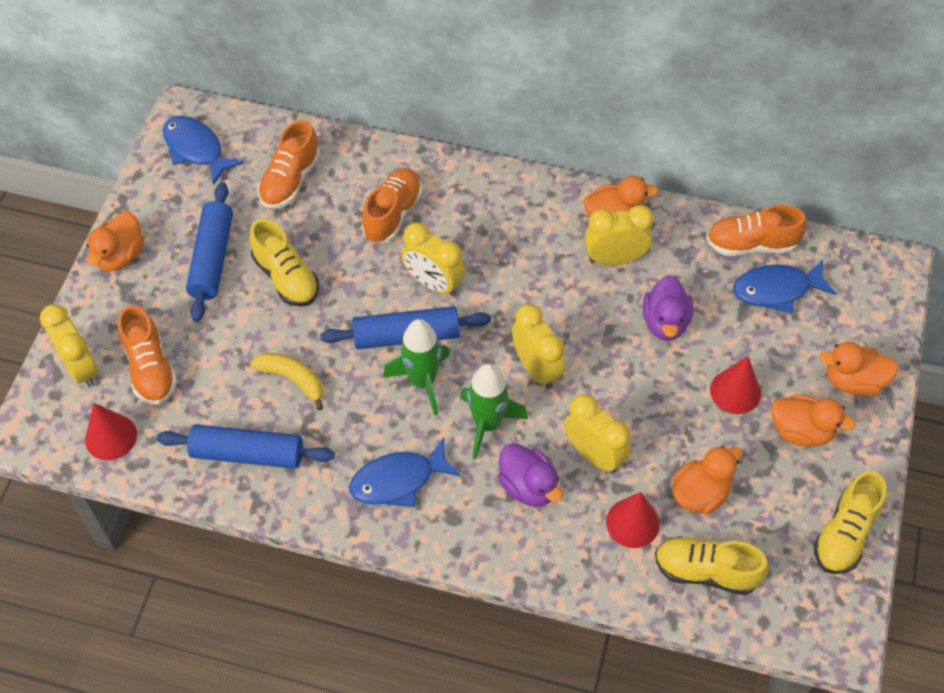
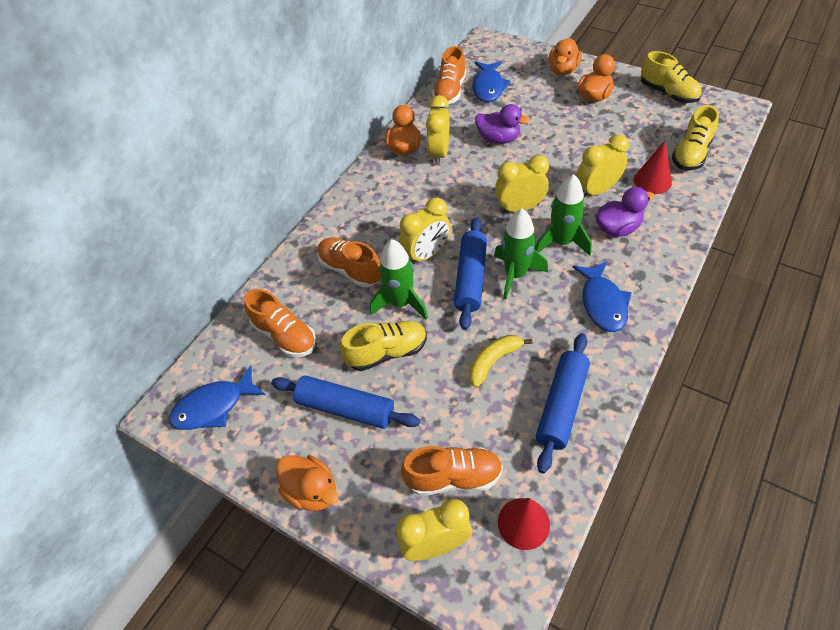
camera: 70 degrees left, 5 degrees down
(355, 274) = (401, 303): none -> green rocket
(700, 493) = (633, 146): orange duck -> none
(735, 391) = (560, 118): red cone -> none

